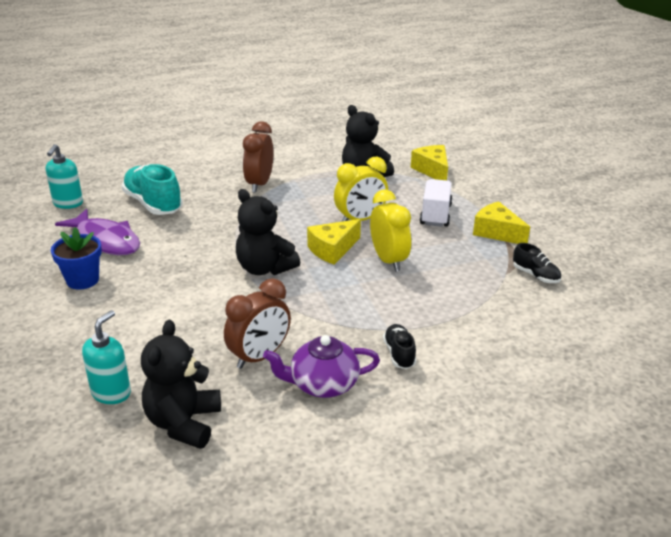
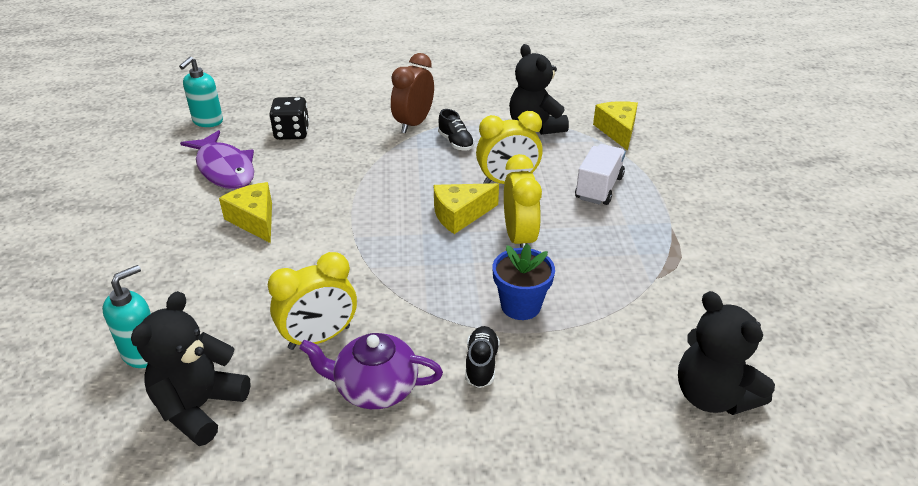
camera: 15 degrees right, 5 degrees up
(82, 280) = (180, 211): blue flower pot -> blue flower pot (520, 306)
(153, 204) = (292, 133): turquoise shoe -> black dice
(259, 357) = (319, 338): brown clock -> yellow clock
(264, 268) = (374, 227): black teddy bear -> black teddy bear (712, 396)
(496, 232) = (665, 221): yellow cheese -> yellow cheese (254, 220)
(535, 275) = (693, 286): black shoe -> black shoe (456, 142)

